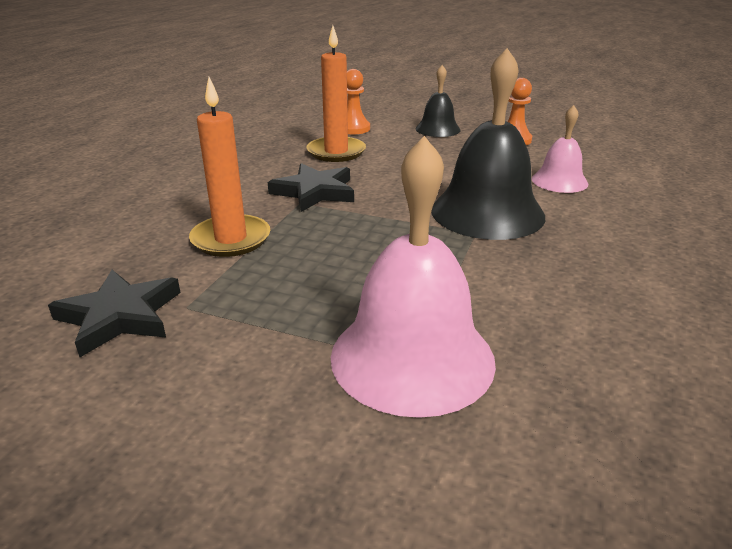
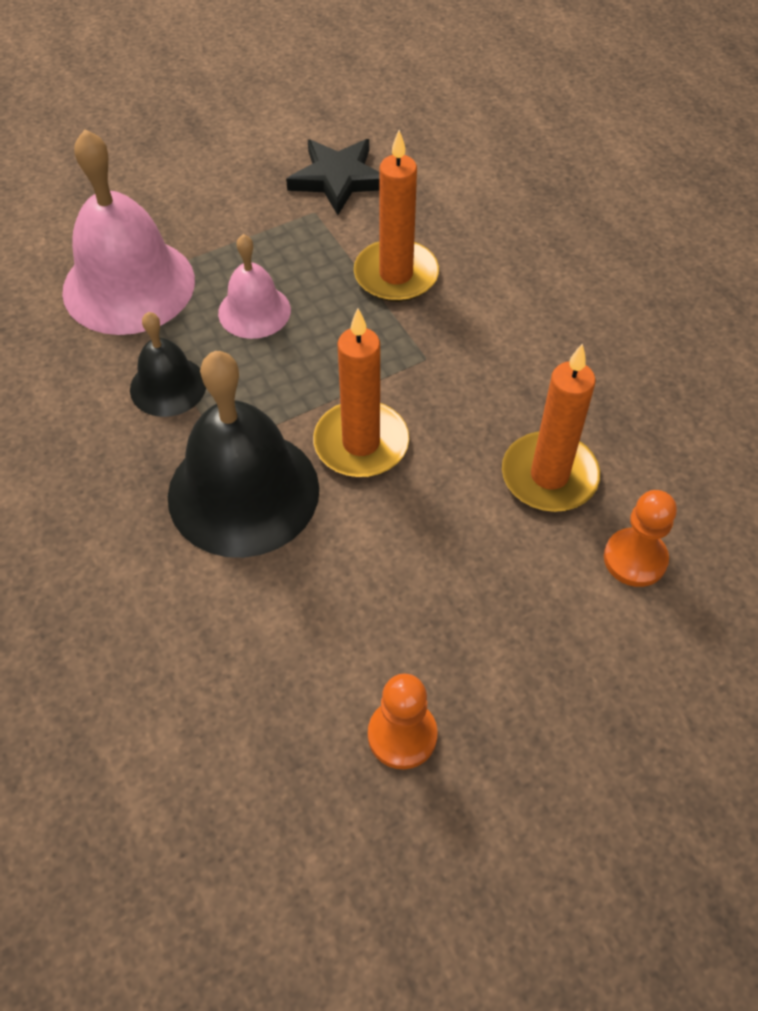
camera: 130 degrees right, 25 degrees up
(315, 192) = (441, 384): black star -> none
(395, 196) = (361, 443): none -> orange candle
(437, 129) = (540, 671): black bell -> black bell (168, 386)
(559, 181) = (230, 640): pink bell -> pink bell (254, 311)

